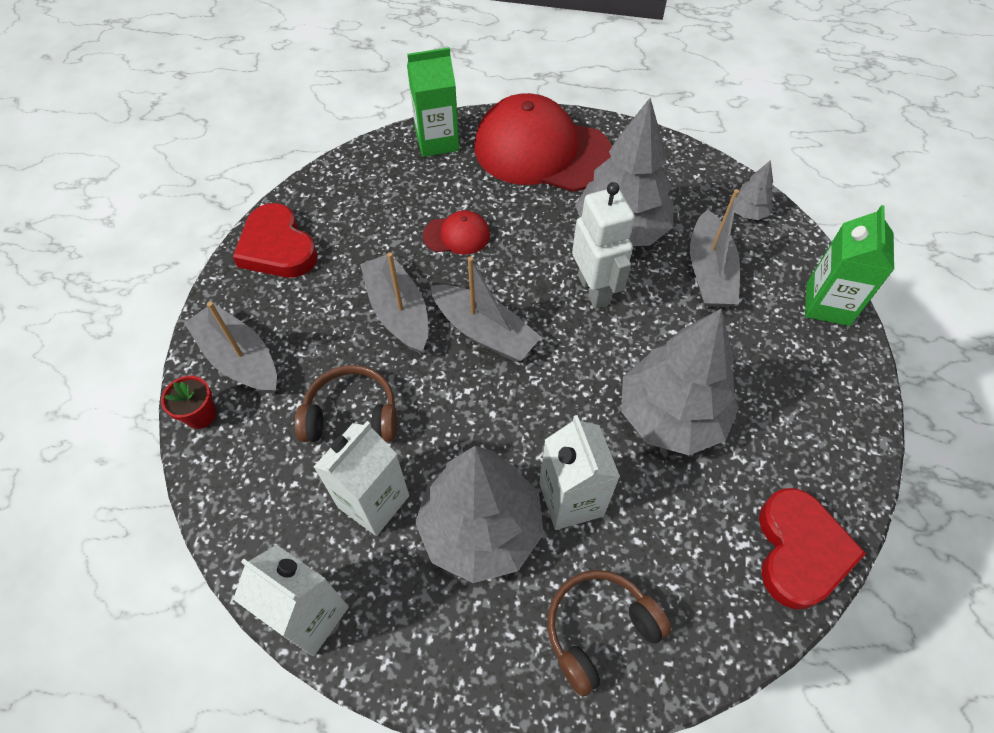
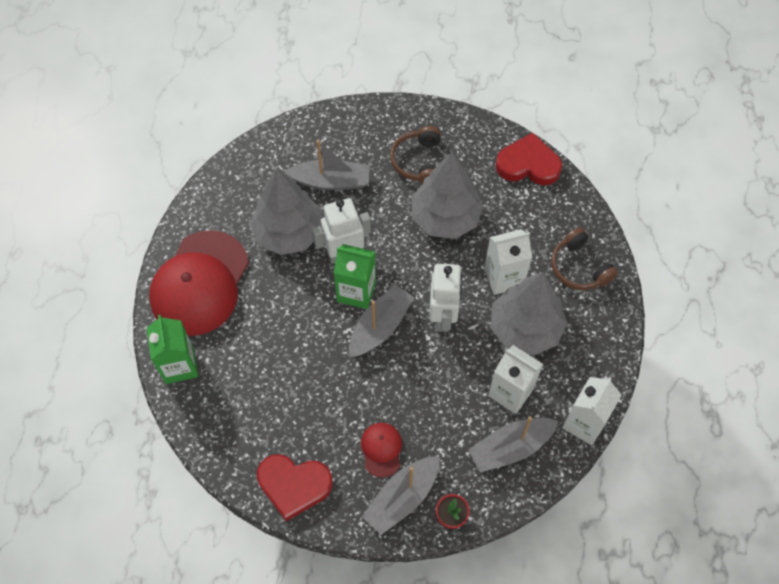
camera: 90 degrees left, 5 degrees up
(277, 247) = (294, 485): red heart -> red heart turned 45 degrees clockwise
(352, 415) = (448, 411): brown headphones -> brown headphones (418, 161)
(398, 311) = (361, 386): grey boat -> grey boat (510, 447)
(457, 235) = (288, 347): red cap -> red cap (381, 449)
(500, 410) = (443, 317): none -> white robot
(747, 213) = (277, 150): grey tree -> none
(827, 304) = (360, 118): green carton -> green carton (356, 291)

